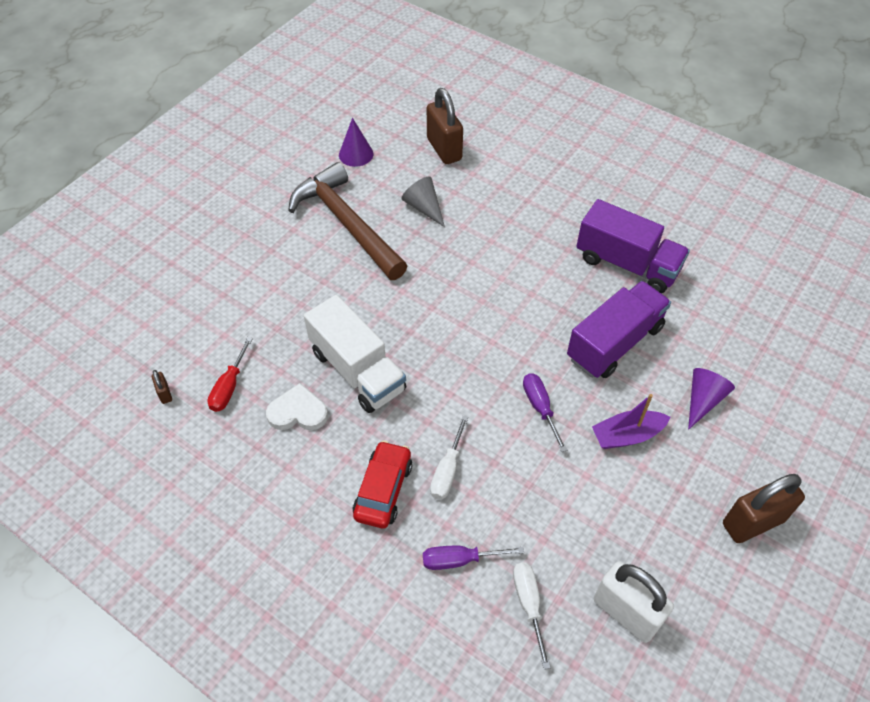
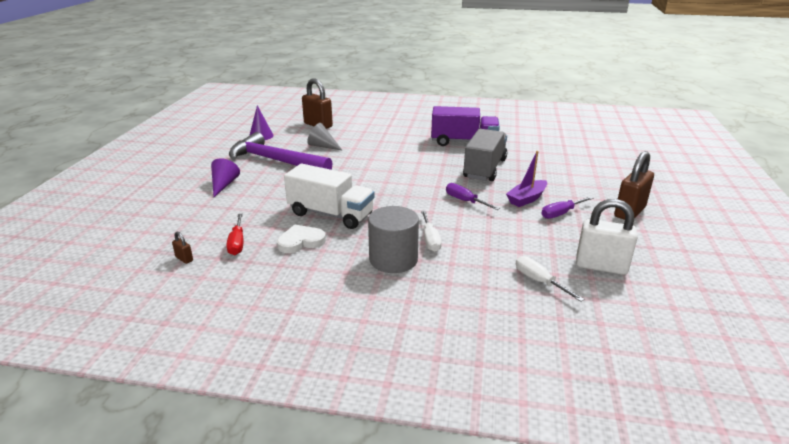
camera: 25 degrees left, 25 degrees down
(347, 223) = (275, 160): brown hammer -> purple hammer
(383, 490) = (393, 259): red car -> grey cylinder
(460, 560) = (475, 275): purple screwdriver -> purple screwdriver (561, 213)
(614, 343) = (484, 169): purple truck -> grey truck
(703, 400) = (554, 177): purple cone -> purple cone (224, 185)

